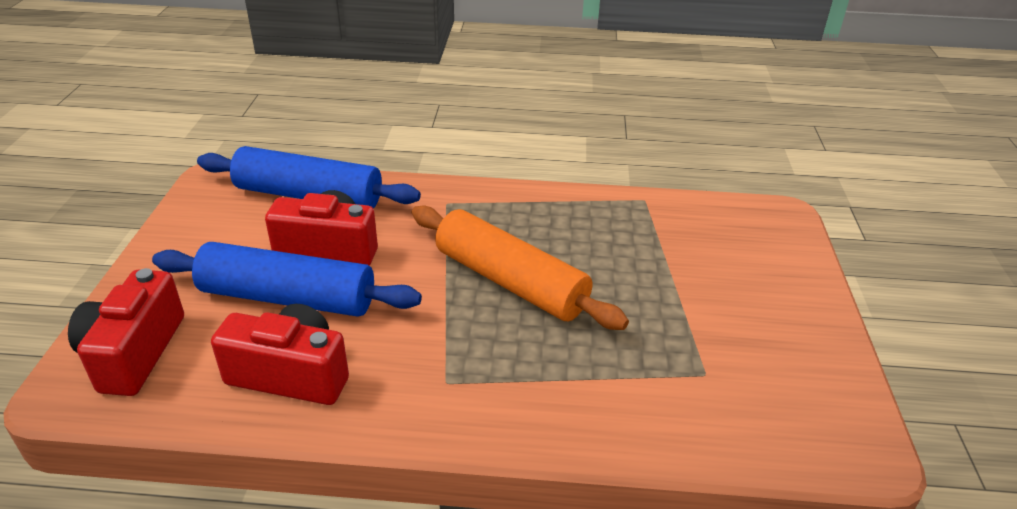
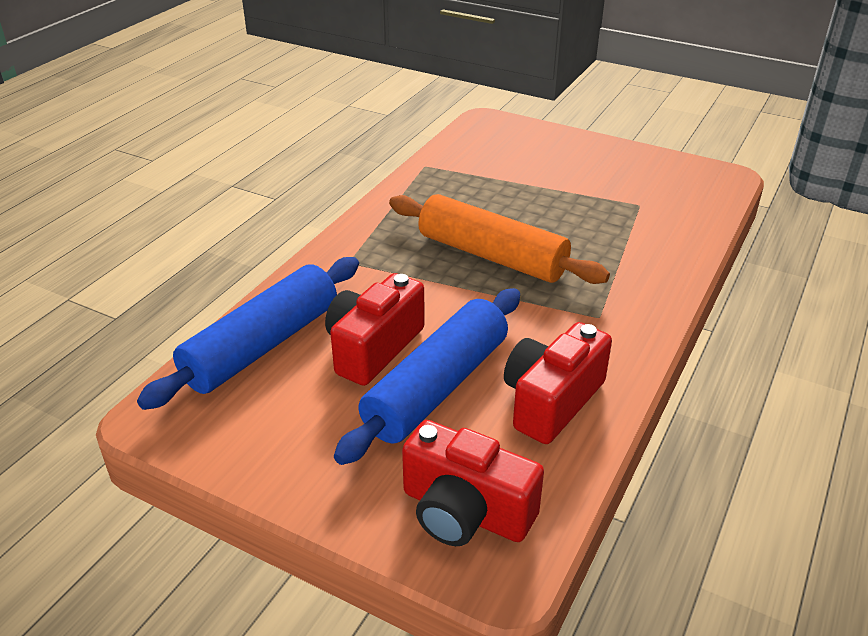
camera: 65 degrees left, 0 degrees up
(510, 281) = (492, 255): orange rolling pin -> orange rolling pin turned 60 degrees clockwise

